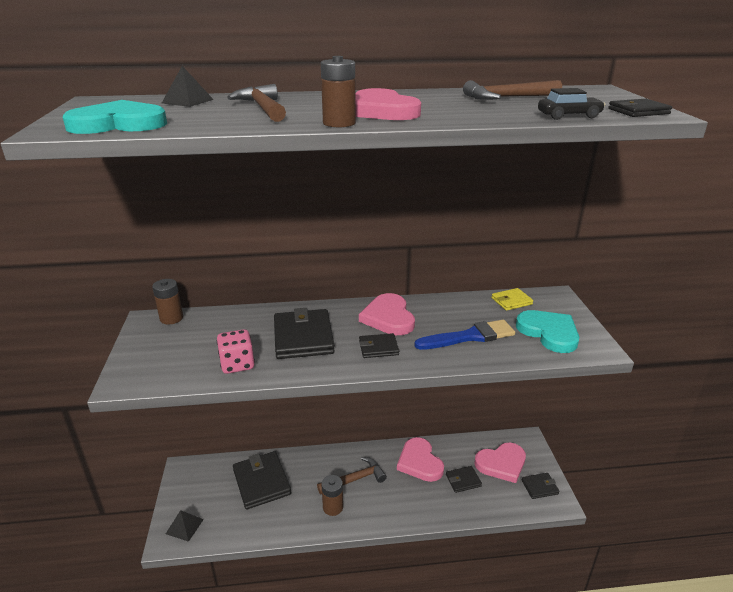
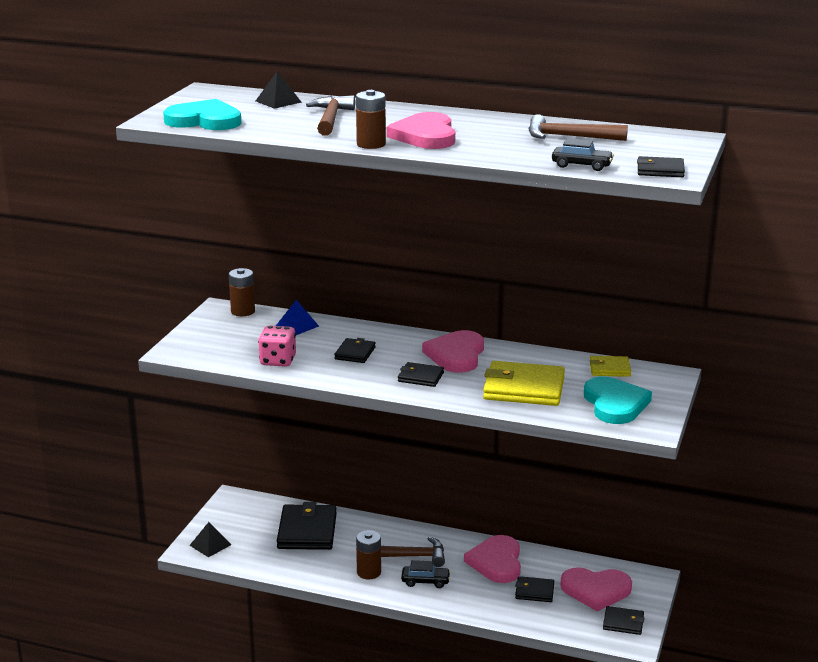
camera: 25 degrees right, 5 degrees down
(231, 321) = (297, 326): none -> blue pyramid
(303, 337) = (355, 353): black wallet -> black wallet, size x0.53
(381, 500) = (425, 581): none -> black car
(469, 336) = (524, 388): blue brush -> yellow wallet

